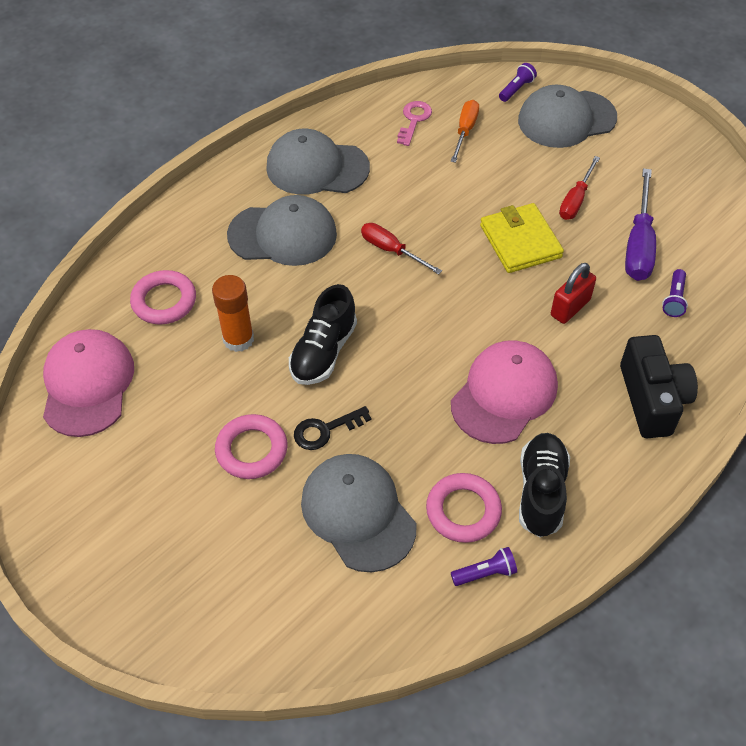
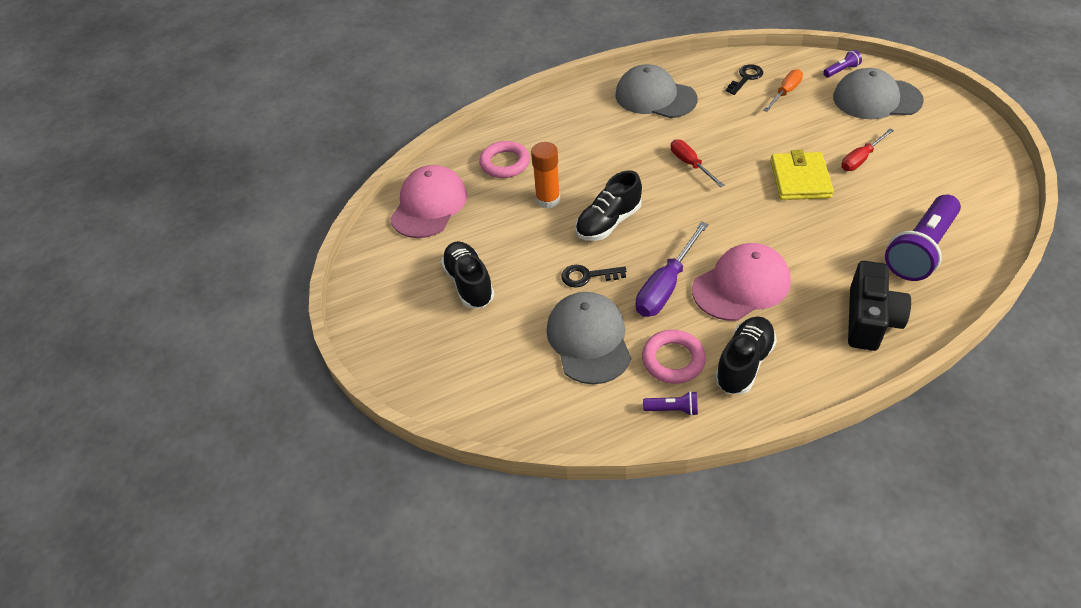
camera: 25 degrees right, 5 degrees down
(183, 480) = (469, 283): none -> black shoe
(252, 450) = (527, 276): pink ring -> none
(283, 235) = (610, 137): grey cap -> none
(414, 120) = (746, 78): pink key -> black key
(570, 308) = (824, 236): red padlock -> none
(639, 244) = (904, 202): purple screwdriver -> purple screwdriver (666, 286)
(674, 299) = (920, 250): purple flashlight -> purple flashlight, size x2.32

